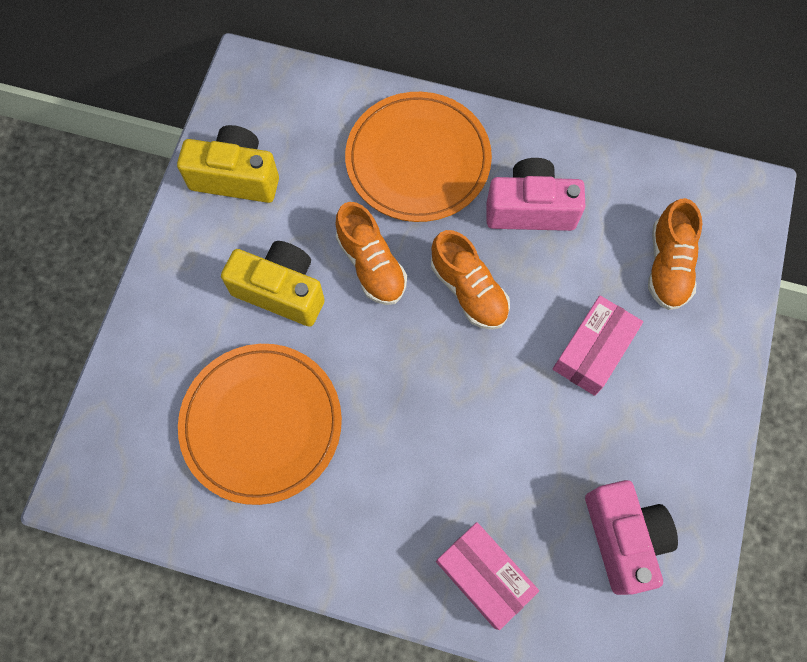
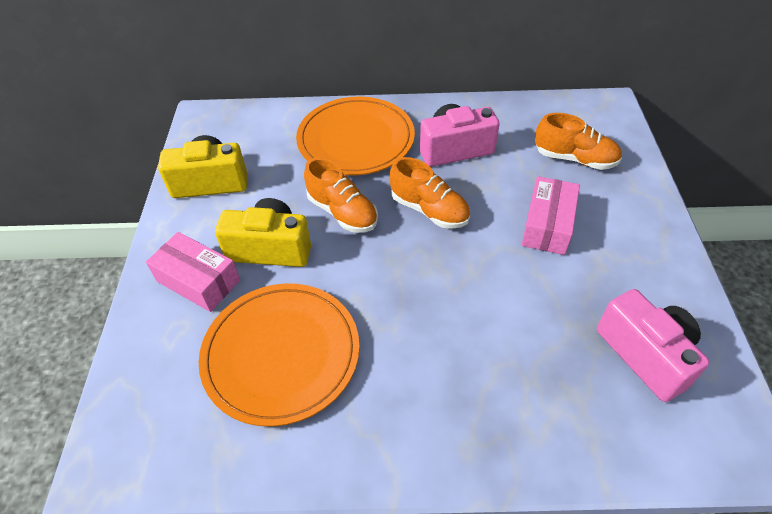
camera: 15 degrees left, 20 degrees down
(484, 576) = (539, 424): pink box -> pink box (198, 281)
(668, 266) = (575, 159): orange shoe -> orange shoe turned 60 degrees counterclockwise

